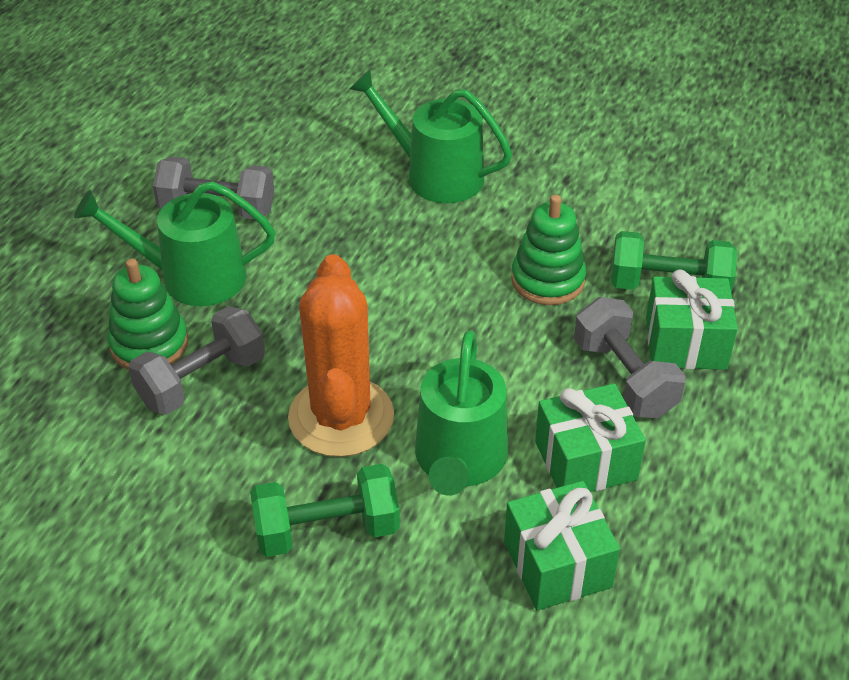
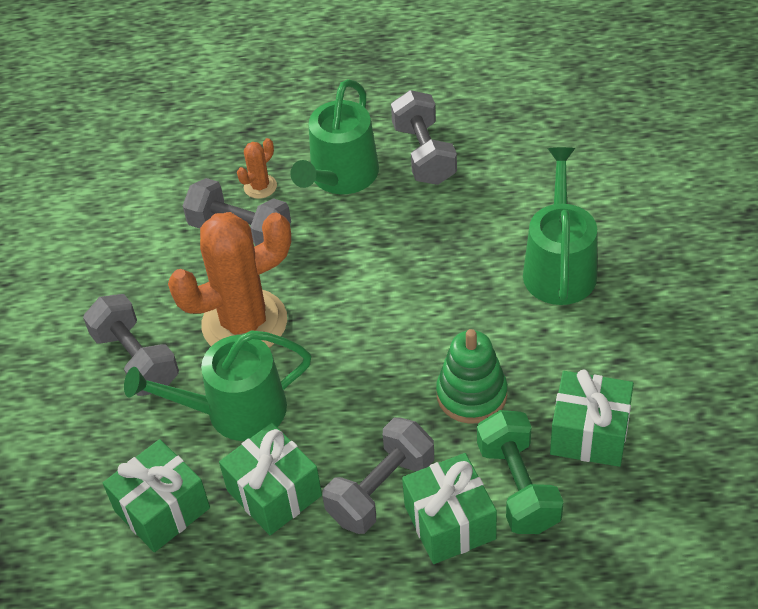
camera: 70 degrees right, 5 degrees up
(149, 344) = (260, 186): green stacking toy -> orange cactus
(193, 277) = (341, 176): green watering can -> green watering can turned 135 degrees counterclockwise
(327, 530) = (136, 360): green dumbbell -> grey dumbbell
(635, 224) = (589, 433): none -> green gift

